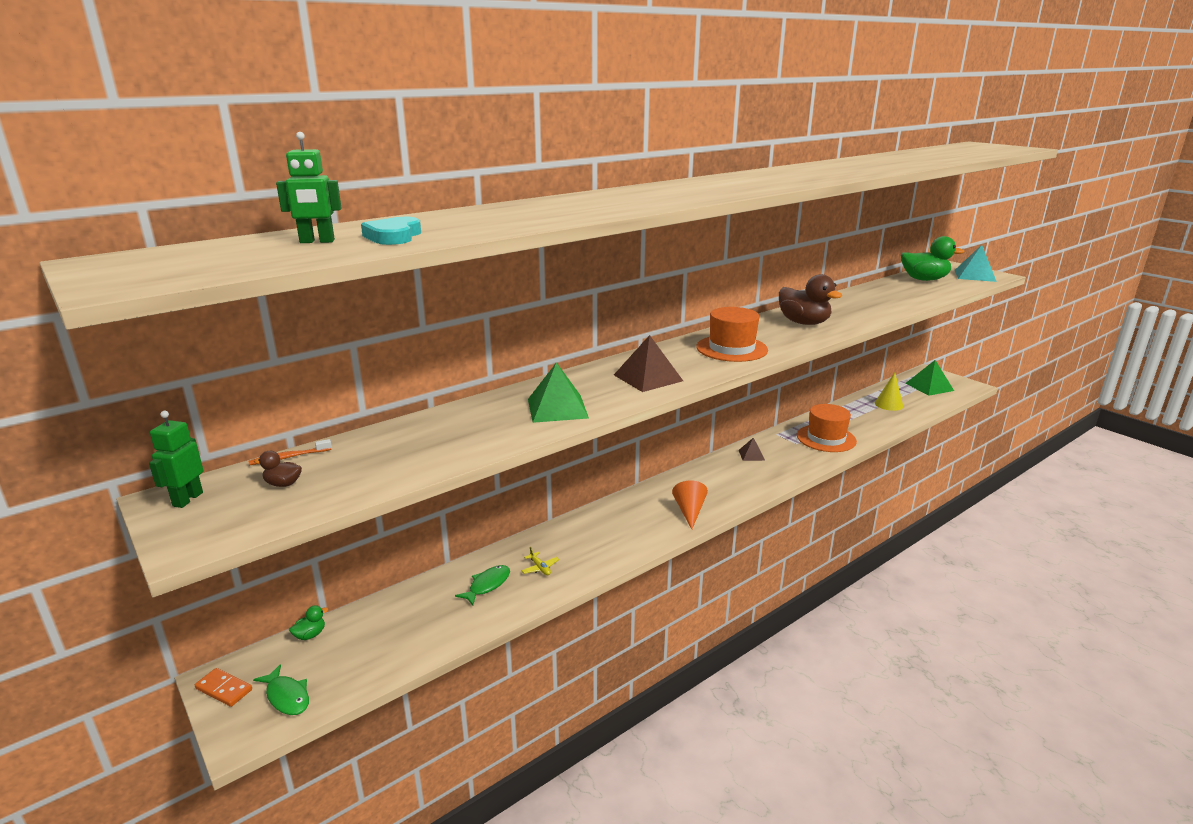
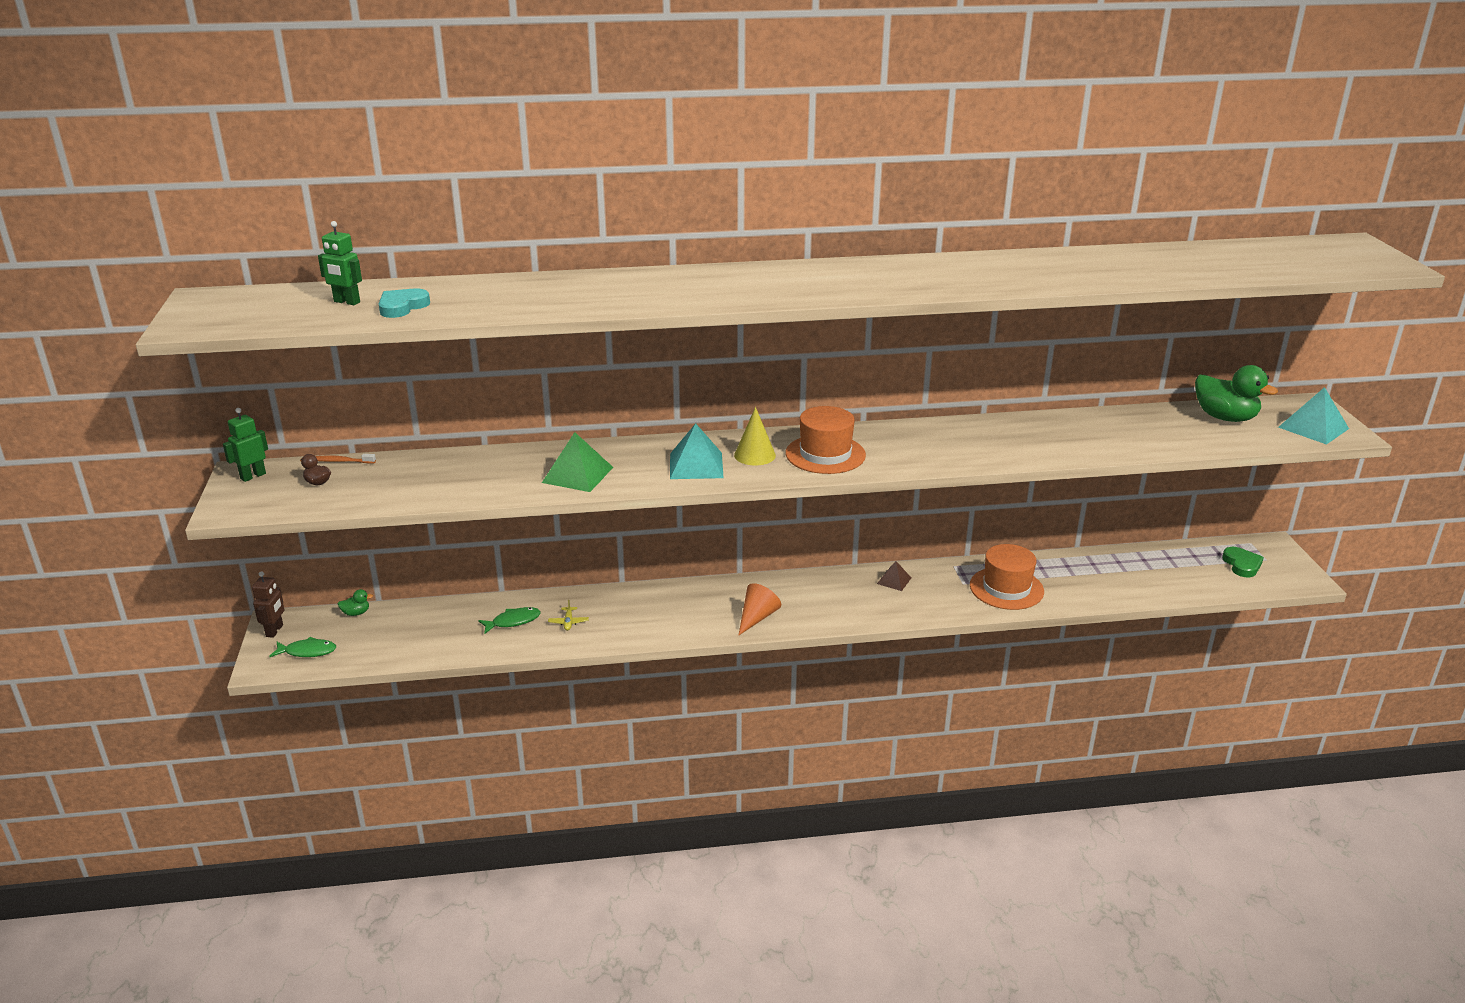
camera: 30 degrees right, 5 degrees up
(224, 689) = (275, 631): orange domino -> brown robot
(287, 696) = (307, 651): green fish -> green fish turned 75 degrees counterclockwise
(648, 378) = (696, 465): brown pyramid -> turquoise pyramid
(803, 323) = (955, 442): brown duck -> none
(888, 404) = (1148, 571): yellow cone -> yellow cone (754, 455)
(929, 387) = (1242, 565): green pyramid -> green heart

